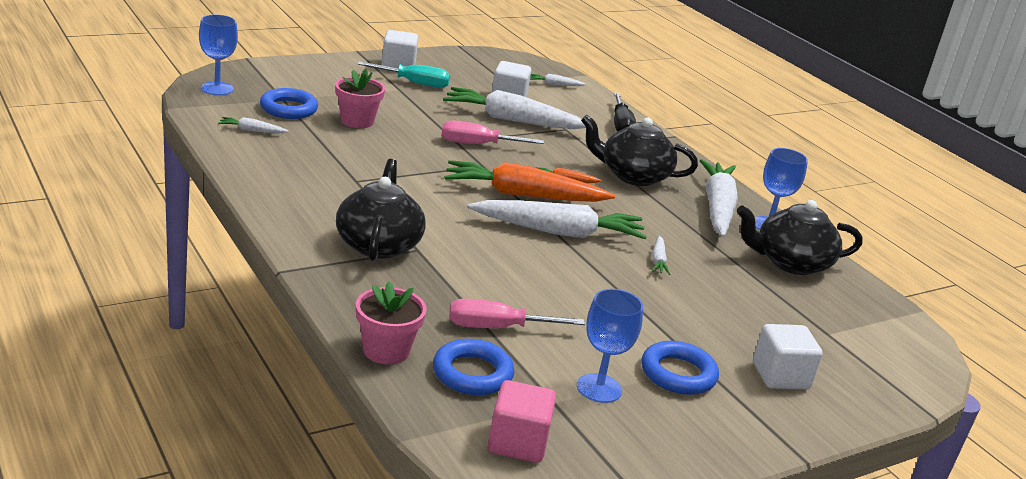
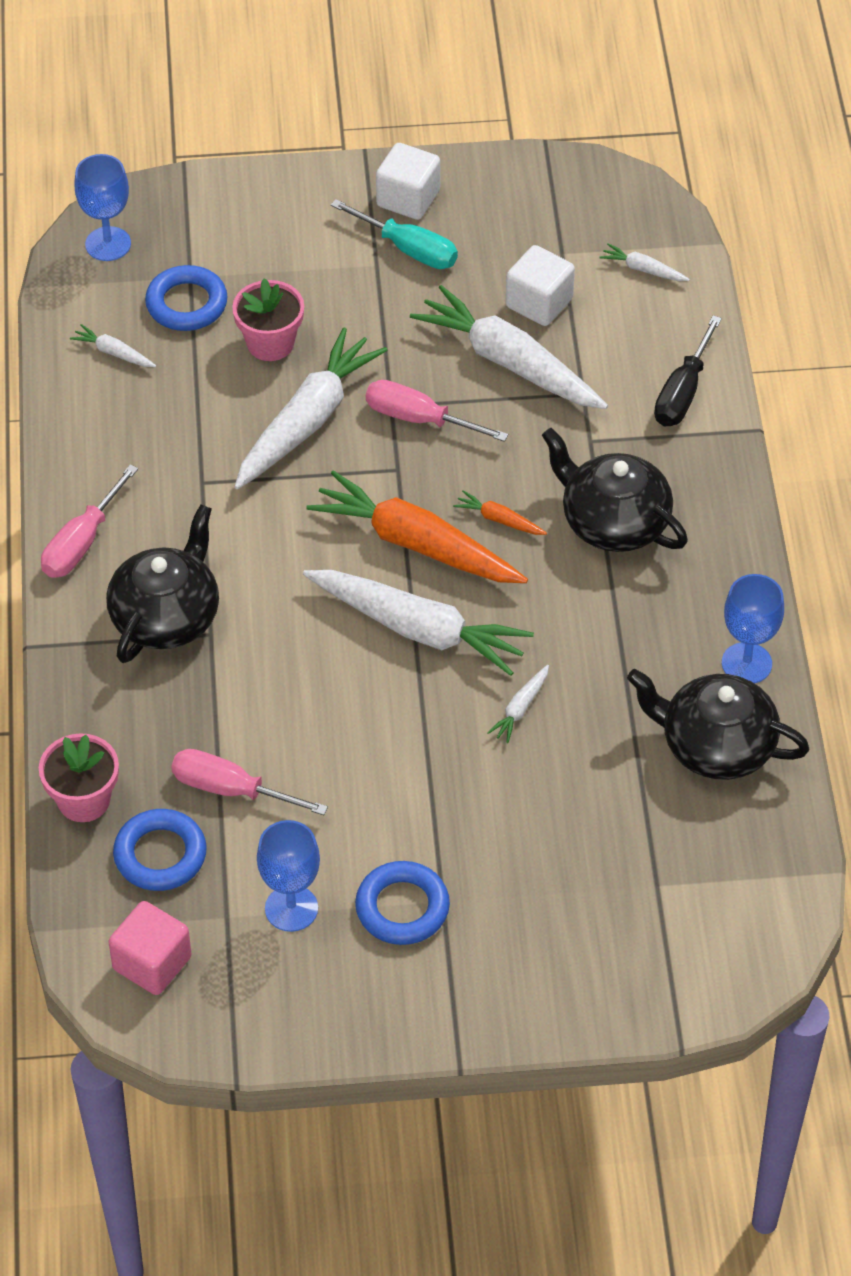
camera: 30 degrees right, 25 degrees up
(288, 215) = (82, 542): none -> pink screwdriver
(717, 208) = (694, 613): white carrot -> white carrot (307, 421)
(780, 376) = (531, 939): white cube -> none

